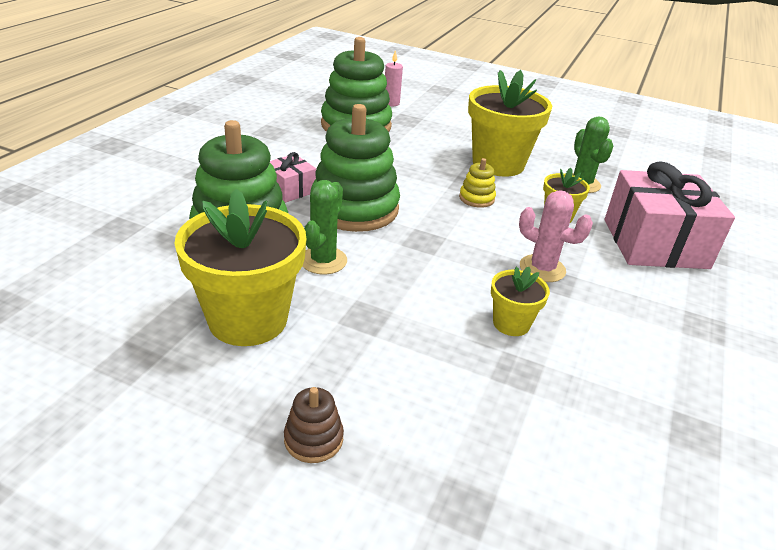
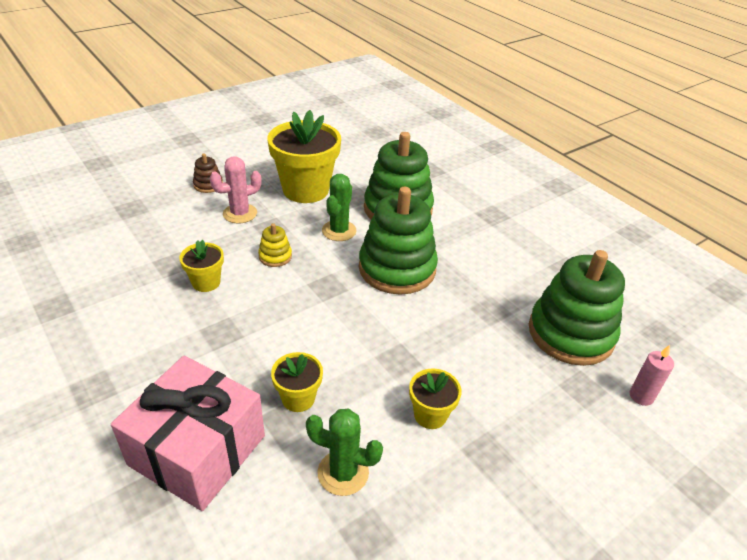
camera: 120 degrees right, 5 degrees up
(290, 189) = (445, 246): pink gift -> none
(323, 261) = (339, 231): green cactus -> green cactus turned 60 degrees clockwise
(476, 198) = (368, 353): yellow stacking toy -> yellow stacking toy (275, 256)
(498, 164) = (430, 415): yellow flower pot -> yellow flower pot, size x0.49
(542, 268) = (240, 334): pink cactus -> pink cactus (240, 213)

